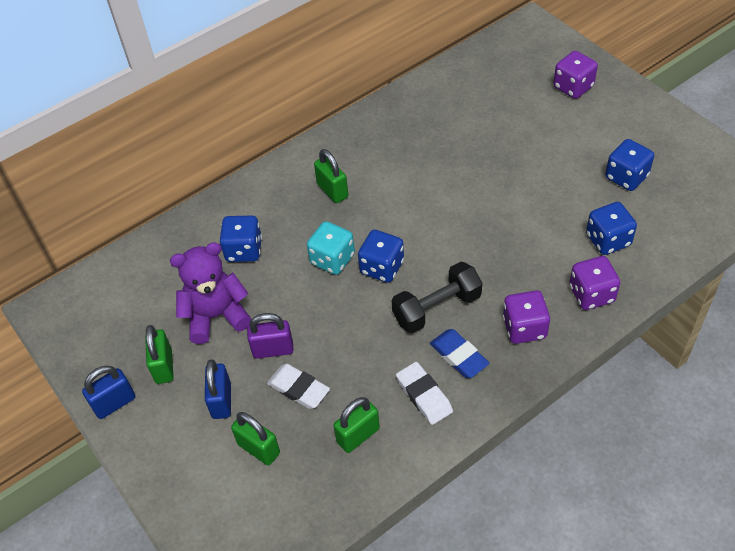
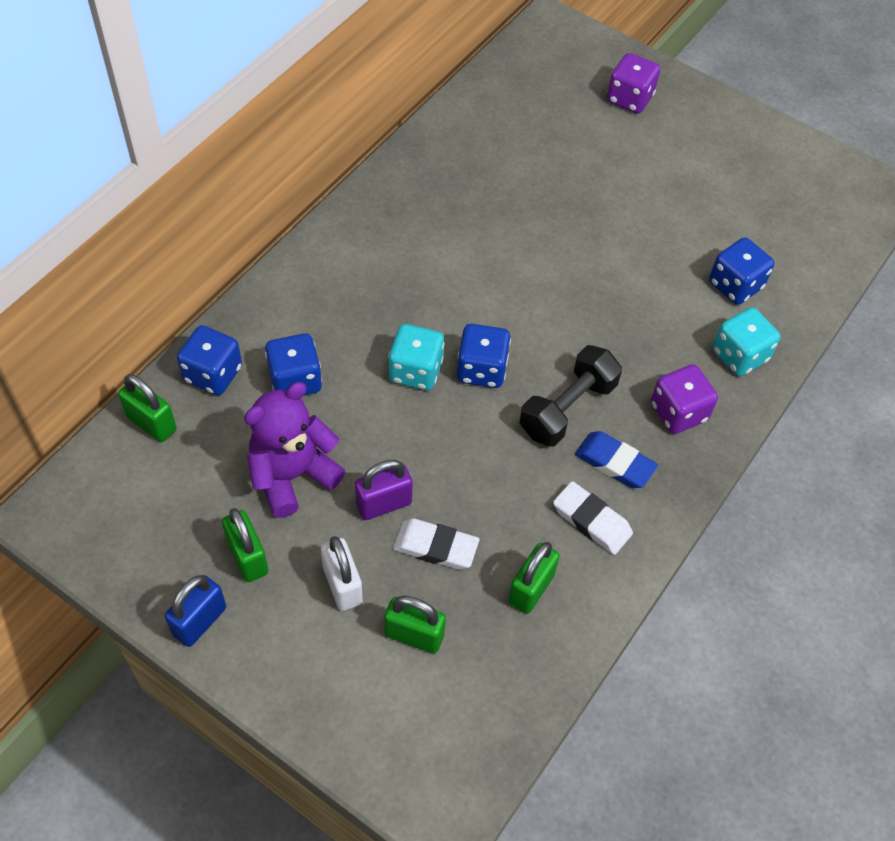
camera: 25 degrees left, 5 degrees up
(221, 401) = (342, 585): blue padlock -> white padlock
(332, 191) = (382, 280): green padlock -> green padlock (152, 423)
(591, 294) = (739, 355): purple dice -> turquoise dice
(626, 177) = (729, 203): blue dice -> blue dice (213, 374)

